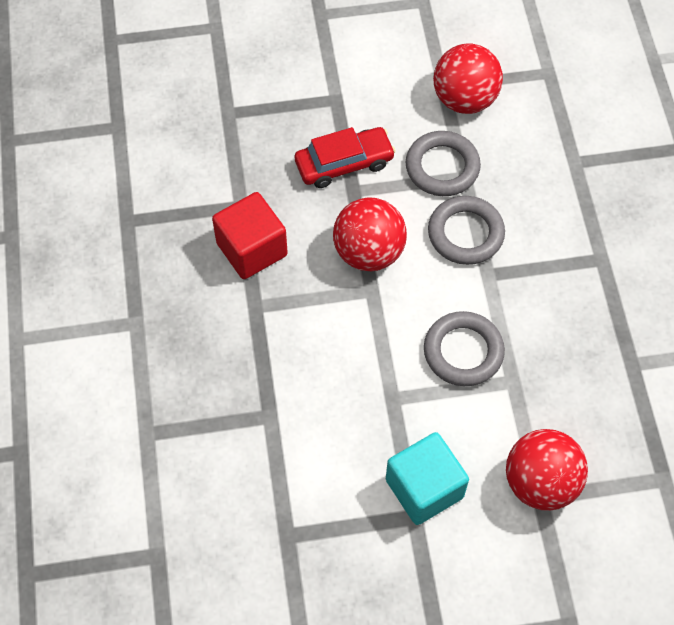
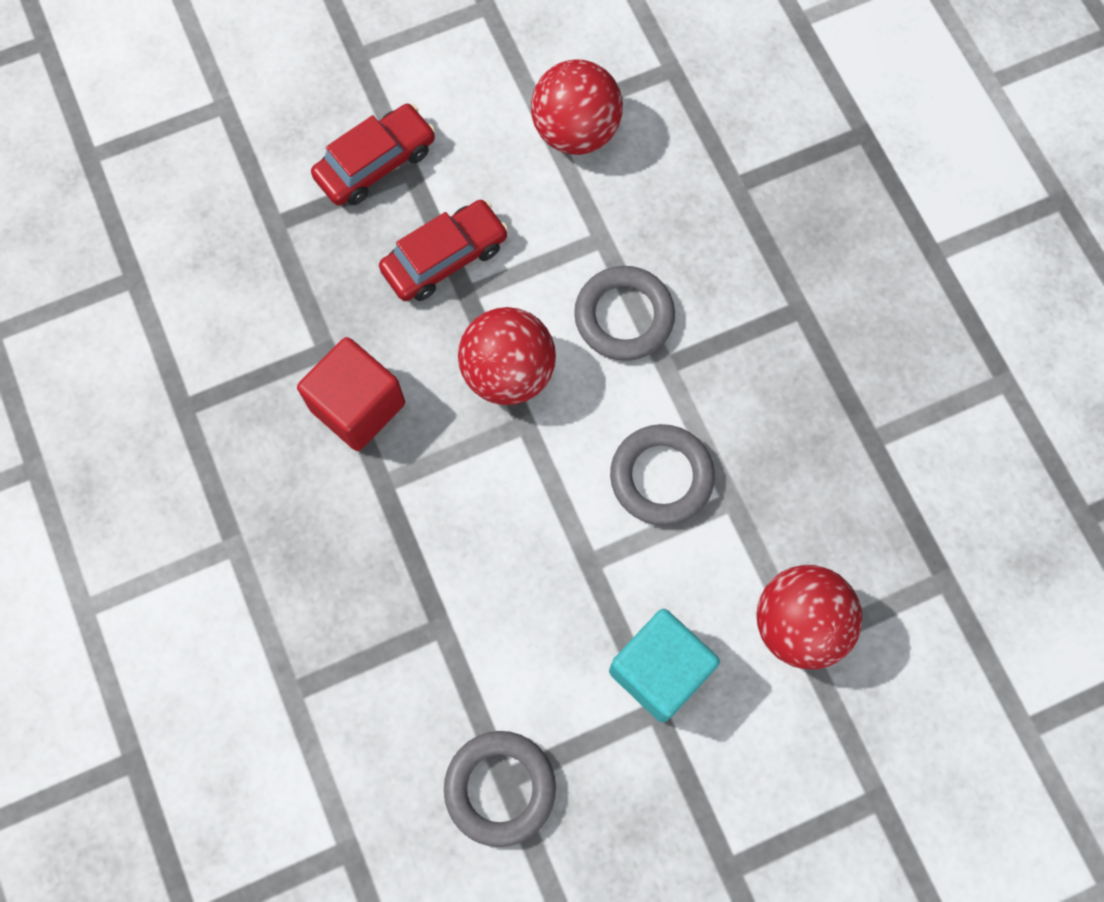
camera: 15 degrees left, 10 degrees up
(312, 89) = (376, 163): none -> red car
(442, 167) = (571, 232): grey ring -> grey ring (500, 788)

